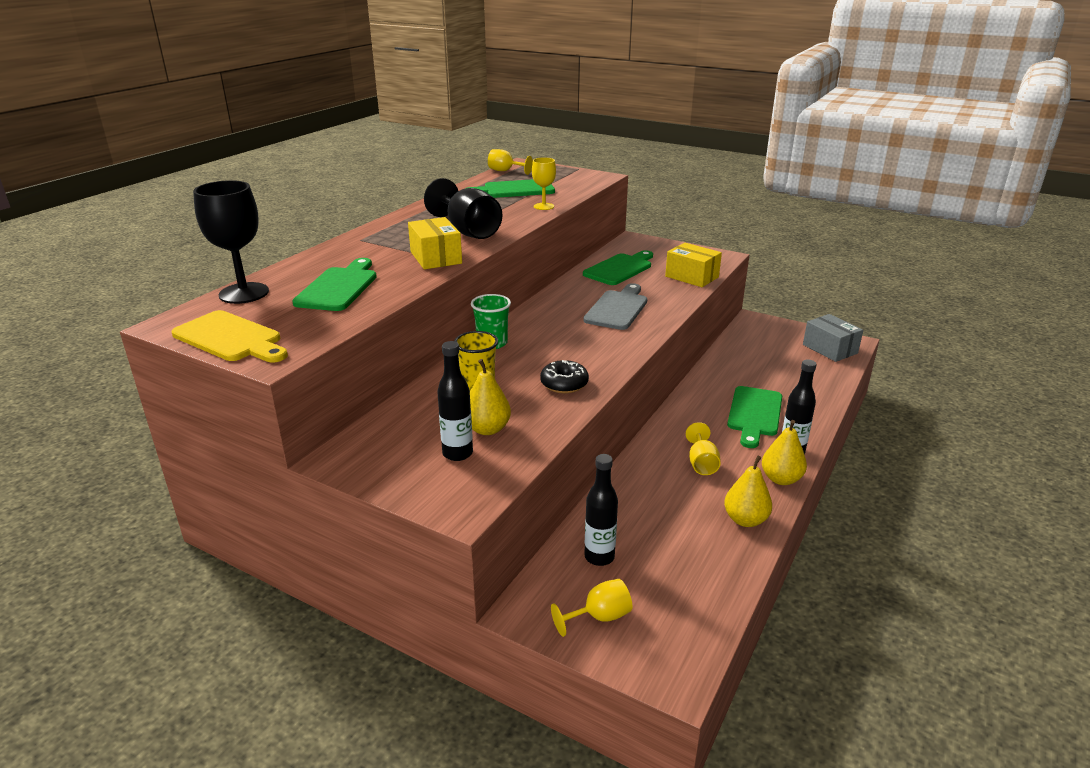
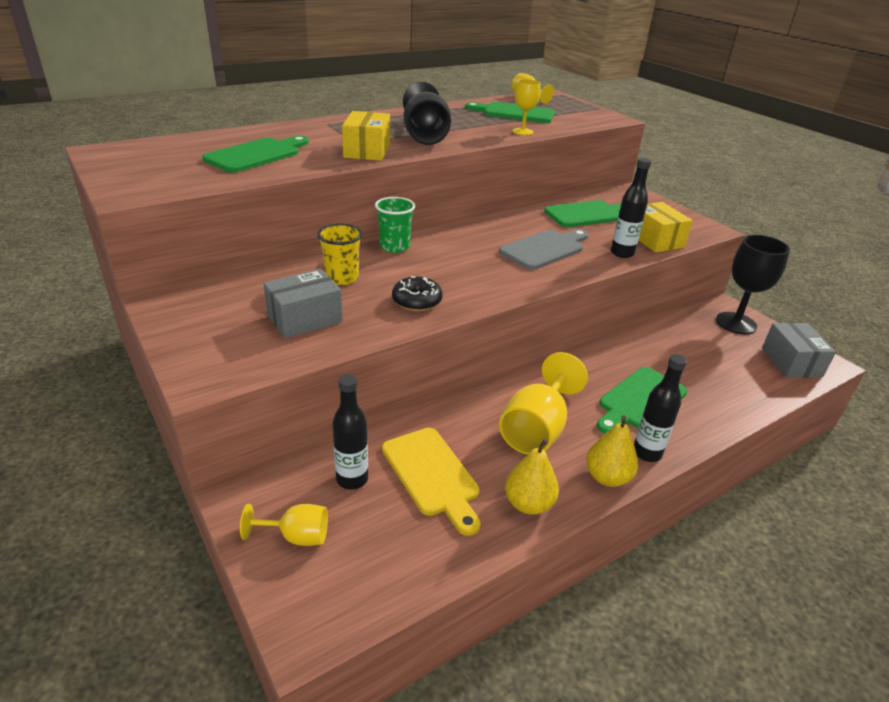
camera: 25 degrees right, 5 degrees up
(231, 338) = (123, 171): yellow cutting board -> yellow cutting board (432, 475)
(244, 293) = (183, 142): black goblet -> black goblet (736, 323)
(457, 453) = (256, 331): black bottle -> black bottle (622, 253)
(487, 429) = (305, 318): yellow pear -> grey box
(701, 463) = (536, 429): yellow goblet -> yellow goblet, size x1.79

